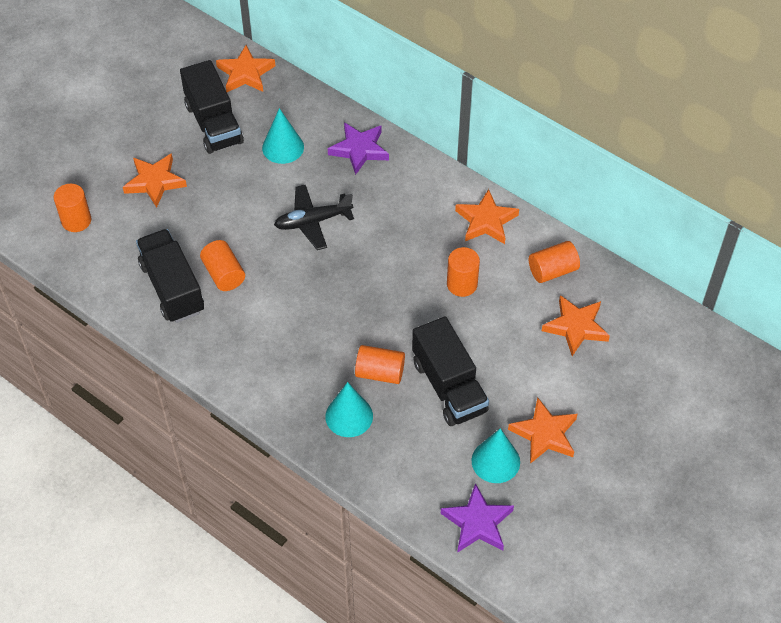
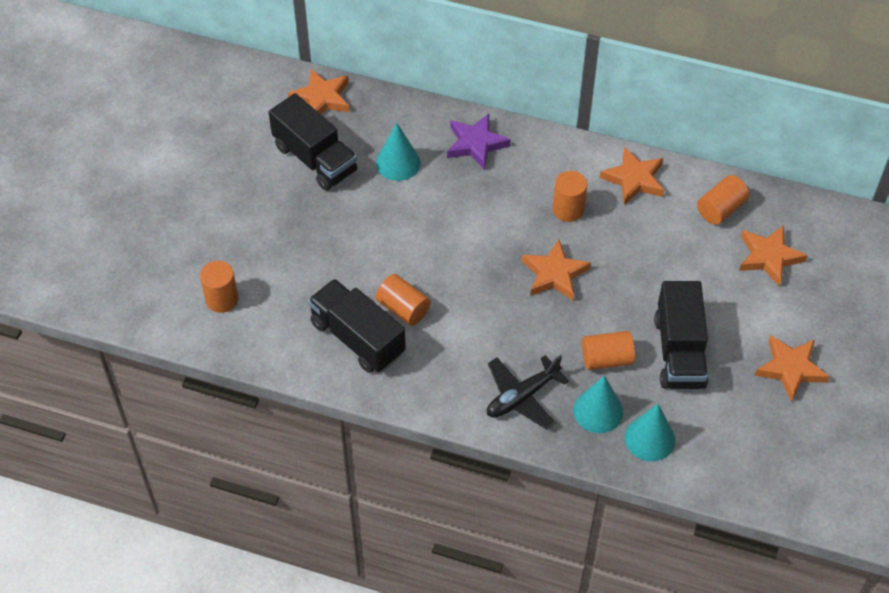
camera: 20 degrees left, 0 degrees up
(155, 182) = (284, 235): orange star -> orange star (554, 274)
(313, 221) = (466, 229): black plane -> black plane (522, 397)
(449, 386) = (679, 351): black truck -> black truck turned 45 degrees clockwise
(462, 284) = (642, 248): orange cylinder -> orange cylinder (568, 209)
(477, 522) = (770, 474): purple star -> none
(495, 461) = (758, 409): turquoise cone -> turquoise cone (649, 438)

